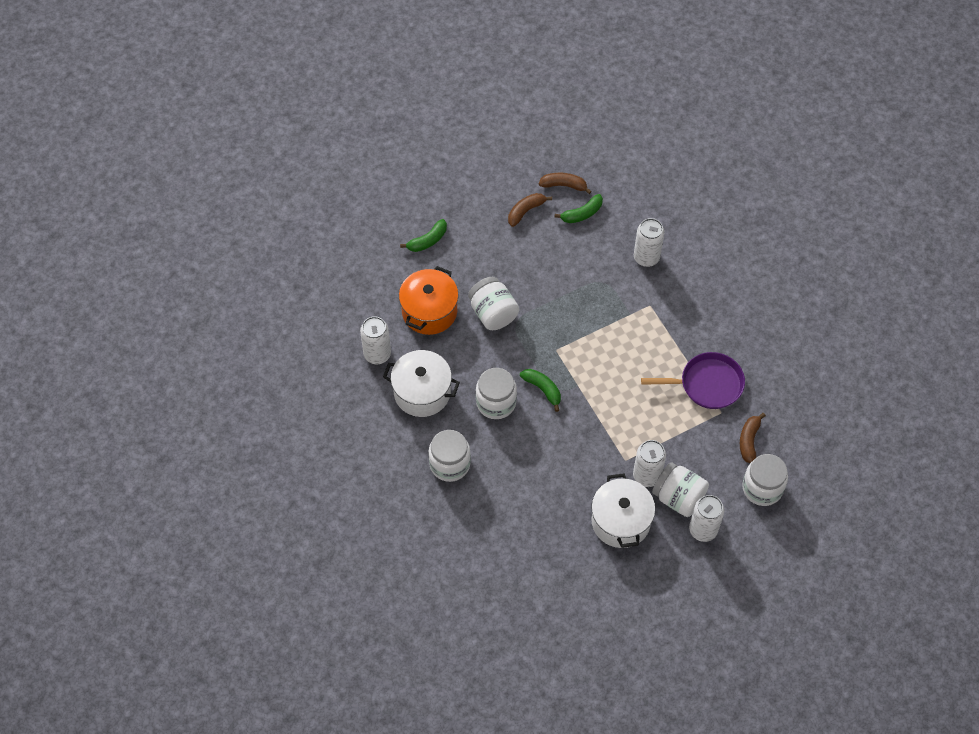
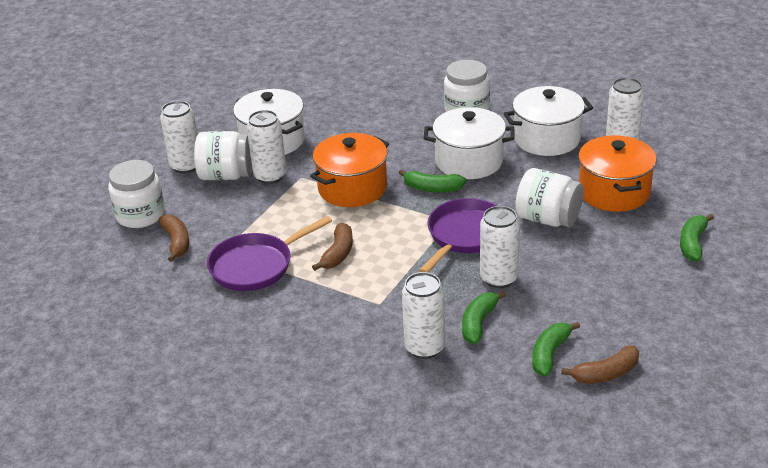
camera: 150 degrees right, 25 degrees down
(496, 402) = (469, 161): white jar -> white pot
(526, 211) = (620, 323): brown banana -> brown banana (338, 254)
(556, 330) = (465, 235): none -> purple pan
(565, 283) = (499, 278): none -> white can
(597, 424) = (352, 188): none -> orange pot
(603, 257) = (479, 323): none -> green banana

